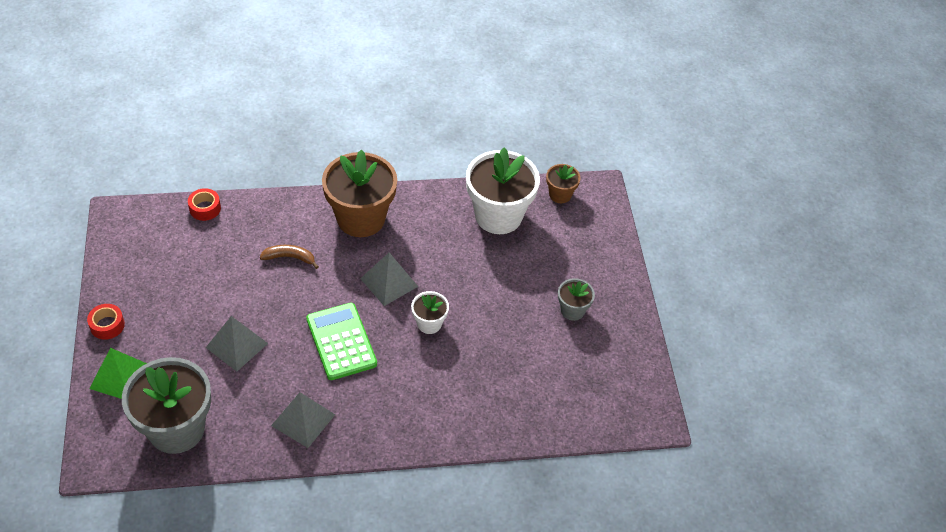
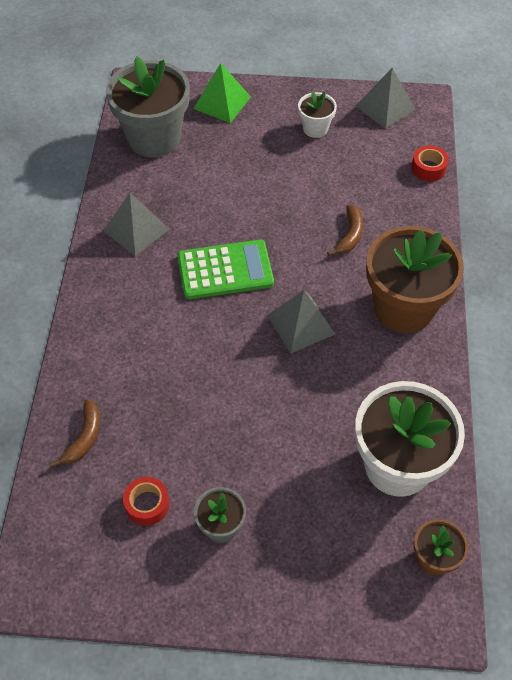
camera: 105 degrees right, 5 degrees up
(107, 325) = (283, 94): red tape -> red tape (147, 504)
(236, 345) = (239, 184): grey pyramid -> grey pyramid (385, 107)
(429, 323) = (233, 357): white flower pot -> white flower pot (315, 128)
(526, 412) = (84, 437): none -> brown banana

